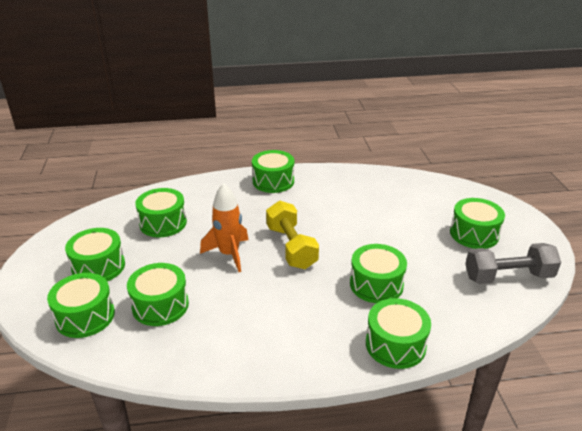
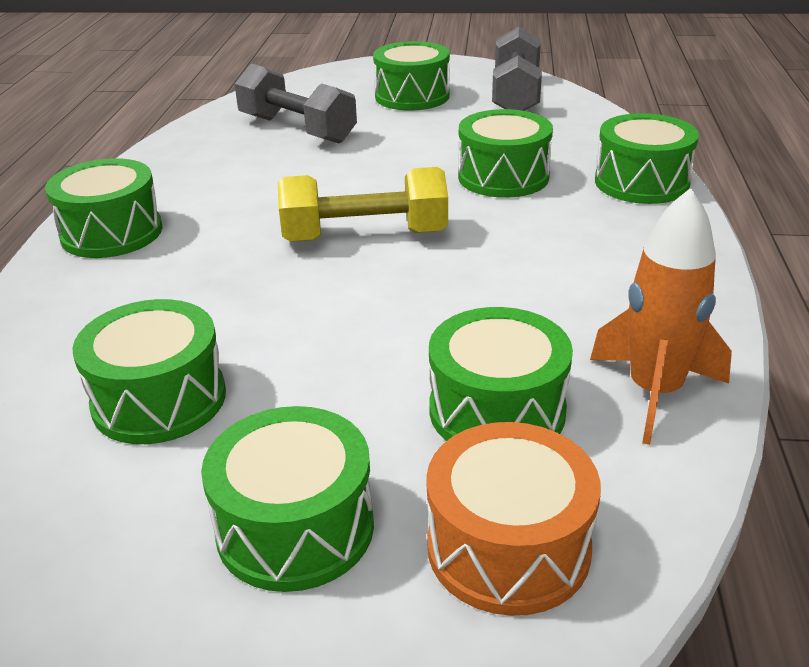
camera: 75 degrees left, 0 degrees up
(85, 316) = (508, 547): green drum -> orange drum
(229, 254) = (351, 307): orange rocket -> orange rocket (654, 392)
(400, 203) = (297, 129): none -> grey dumbbell

